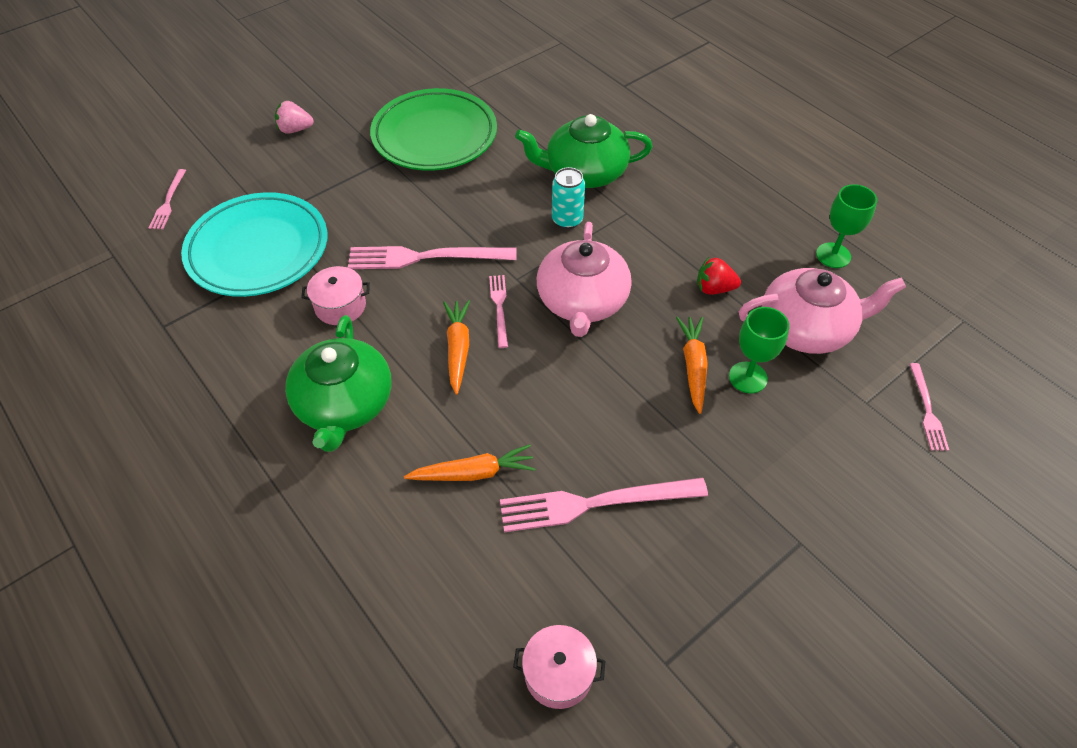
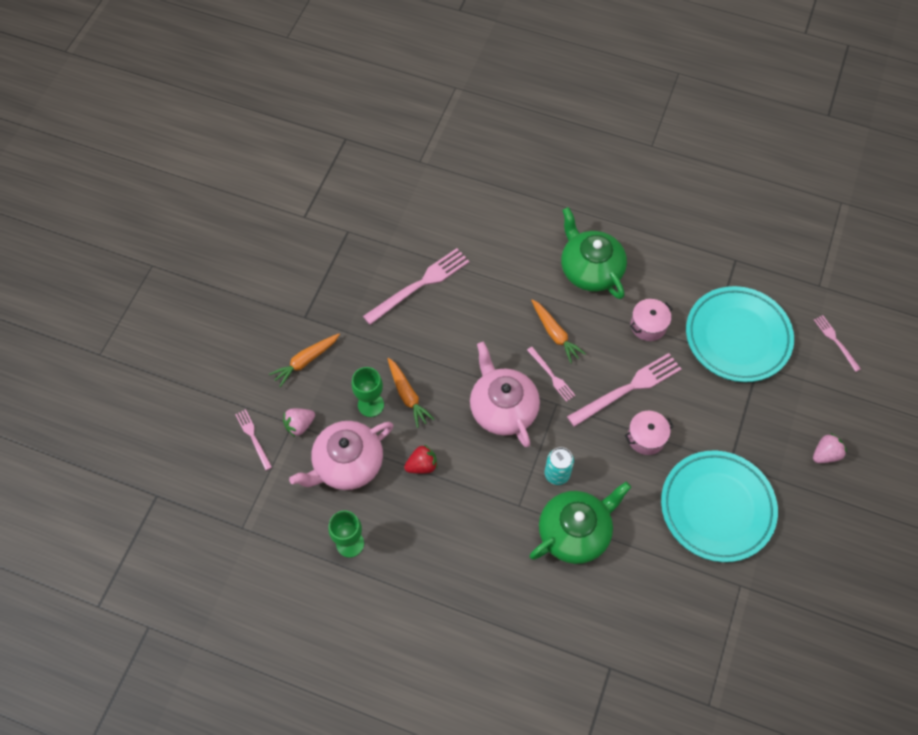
camera: 150 degrees right, 10 degrees up
(434, 136) = (717, 508): green plate -> turquoise plate
(473, 473) = (492, 269): orange carrot -> orange carrot (306, 361)
(558, 673) = (393, 205): pink pot -> pink pot (646, 437)
(856, 396) = (299, 425): none -> pink strawberry

